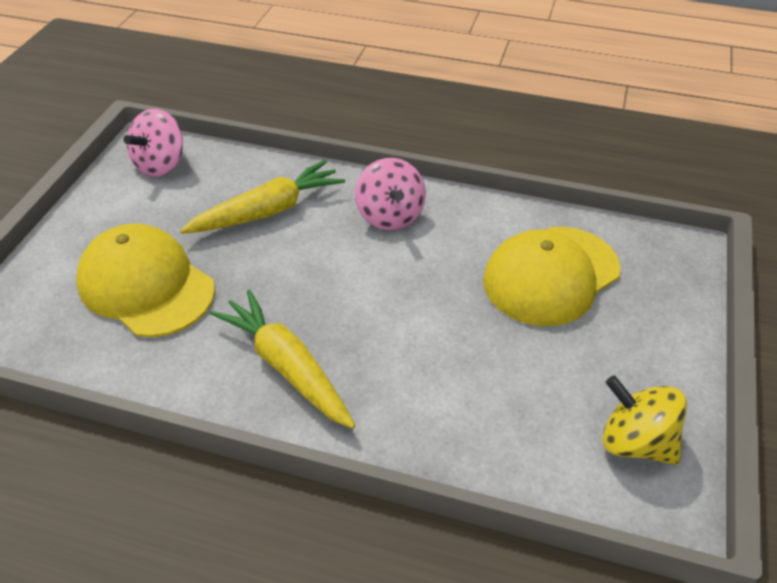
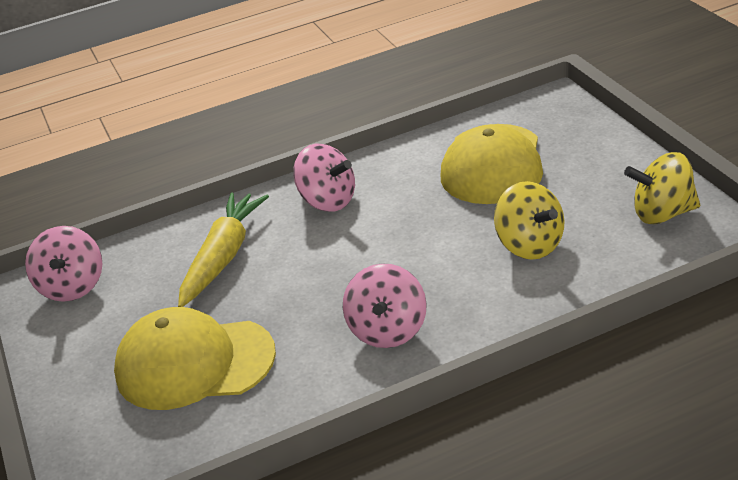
camera: 35 degrees left, 10 degrees down
(287, 367) = (388, 330): yellow carrot -> pink spinning top
(483, 378) = (530, 245): none -> yellow spinning top

